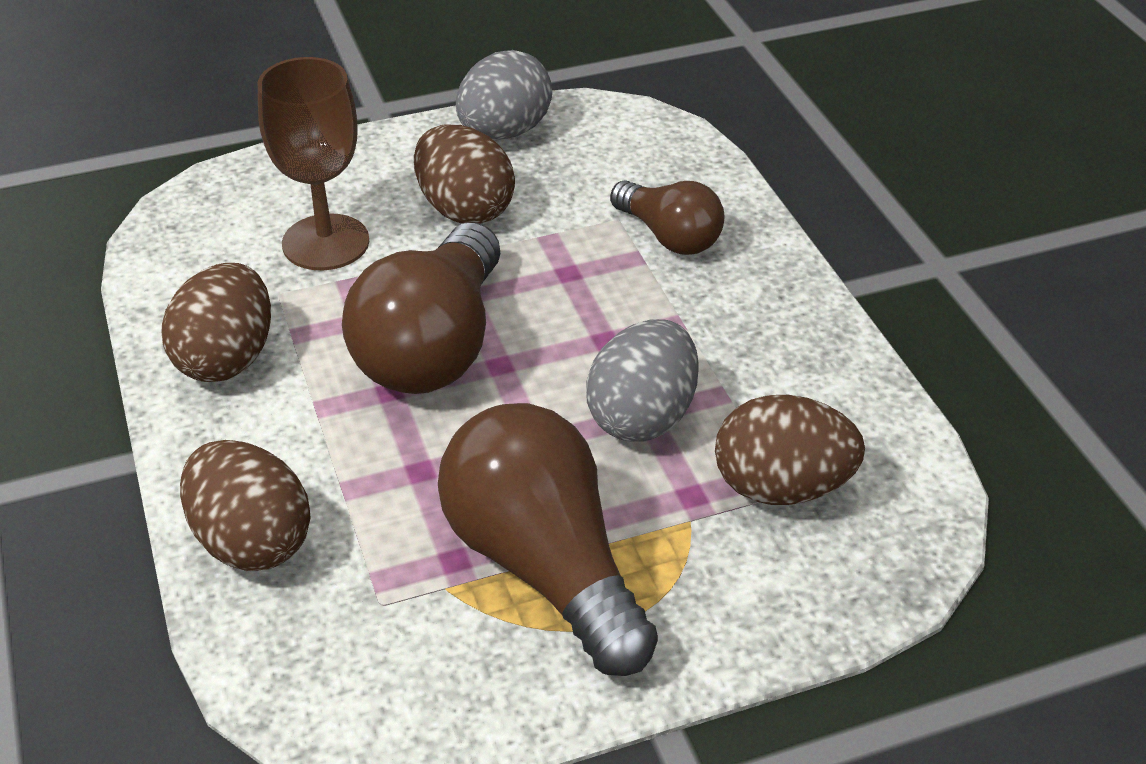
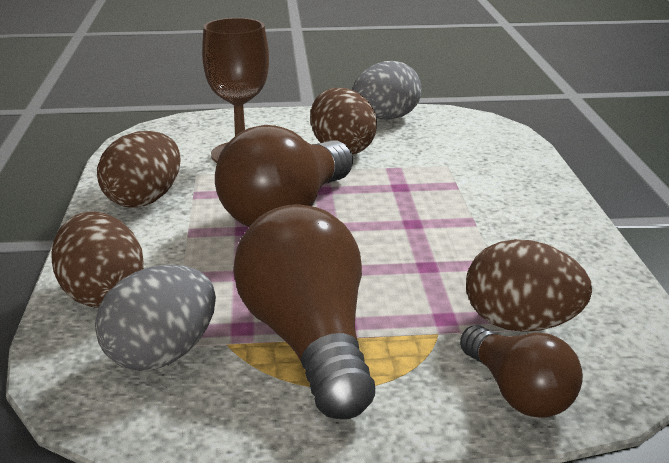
camera: 15 degrees right, 15 degrees down
(642, 416) = (423, 268): grey egg -> grey egg (162, 355)
(669, 236) = (481, 177): brown light bulb -> brown light bulb (518, 393)

